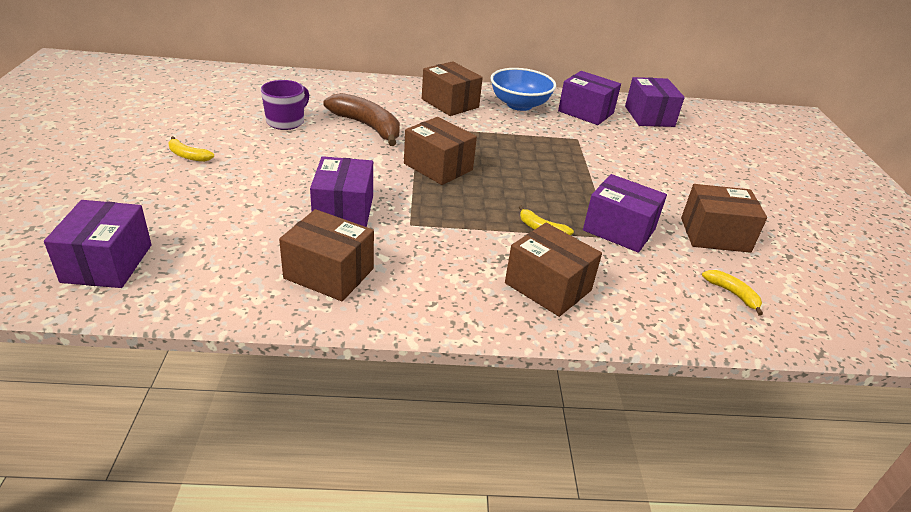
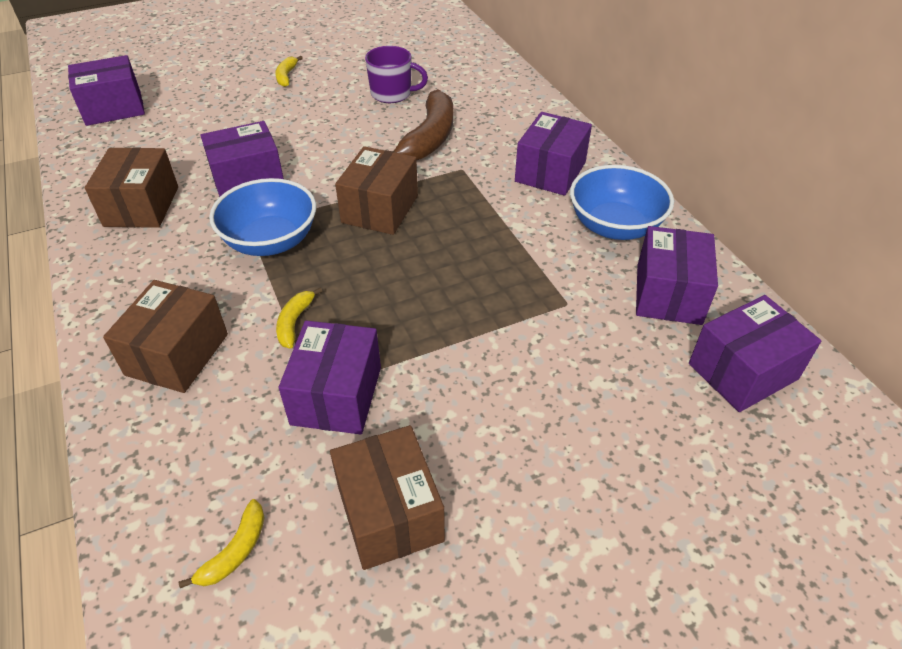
camera: 70 degrees right, 10 degrees up
(439, 218) = (271, 241): none -> blue bowl
(450, 103) = (550, 172): brown box -> purple box

